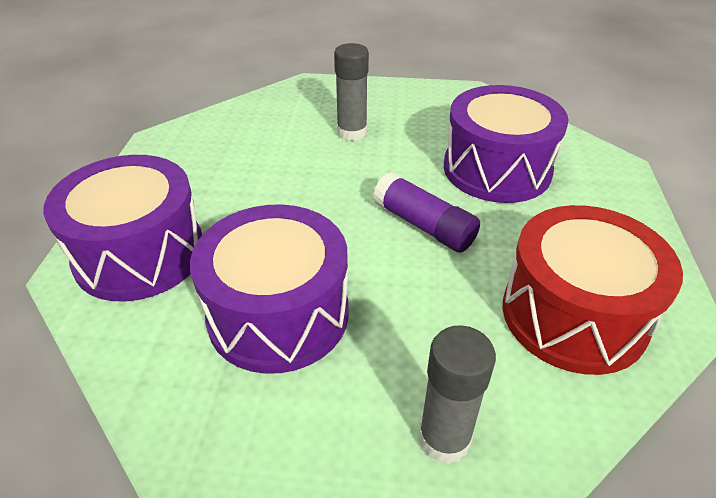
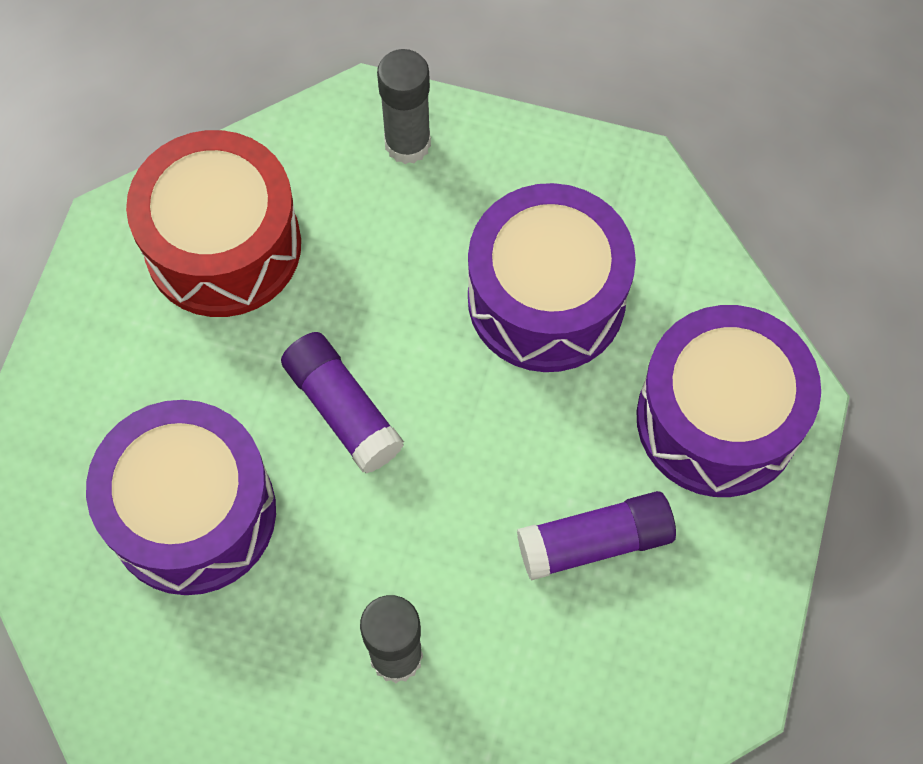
camera: 170 degrees left, 25 degrees up
(237, 184) = (595, 542): none -> purple glue stick

